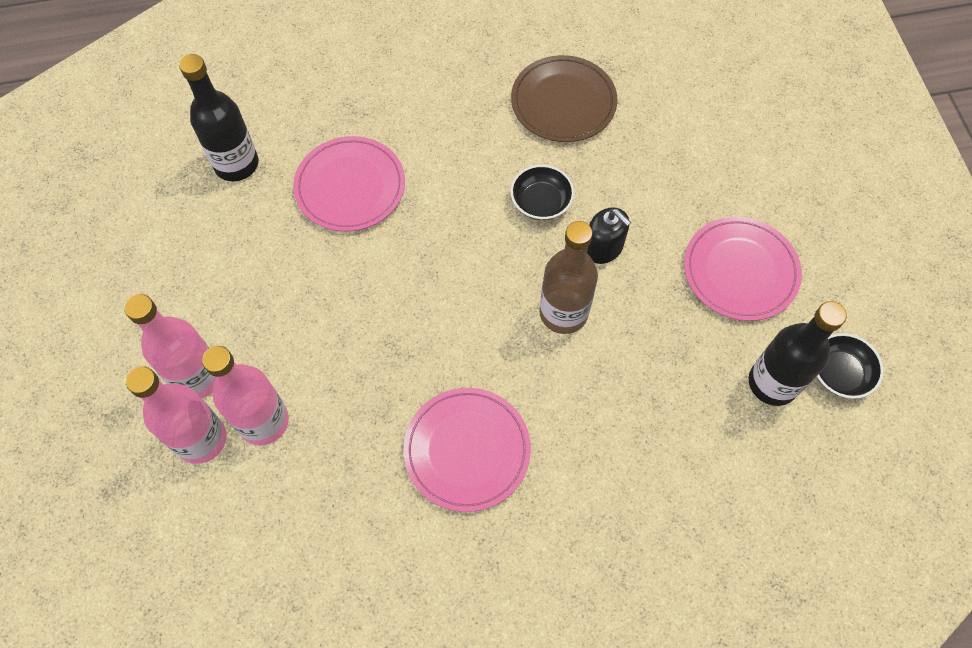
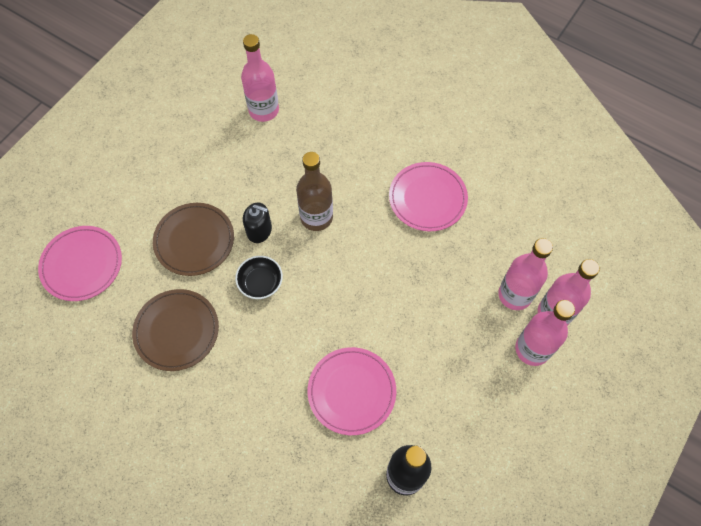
camera: 135 degrees left, 0 degrees up
(603, 247) = (259, 230): black soap dispenser -> black soap dispenser turned 105 degrees clockwise
(651, 183) = (194, 240): none -> brown plate
(740, 271) = (212, 162): pink plate -> pink plate (82, 264)
(772, 383) = (264, 110): black bottle -> pink bottle
(839, 373) = (231, 90): black bowl -> none

